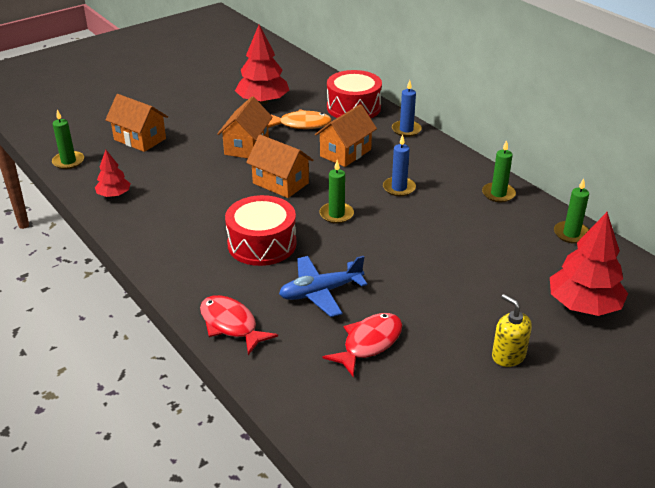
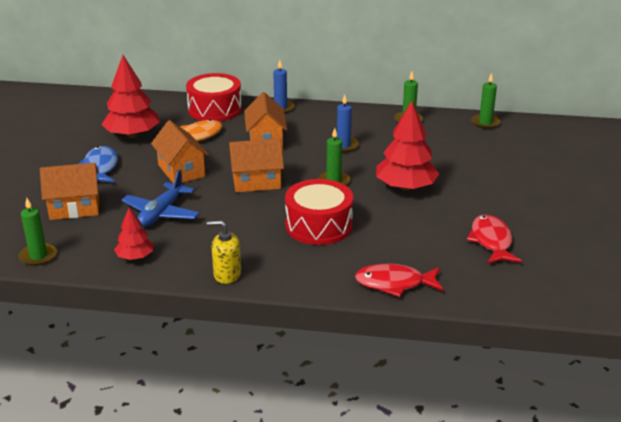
camera: 45 degrees left, 5 degrees down
(202, 117) = (100, 168): none -> blue fish
(320, 292) = (411, 231): blue plane -> blue plane (161, 213)
(508, 355) = (567, 203): yellow soap dispenser -> yellow soap dispenser (227, 274)
(583, 305) = (555, 156): red tree -> red tree (405, 187)

